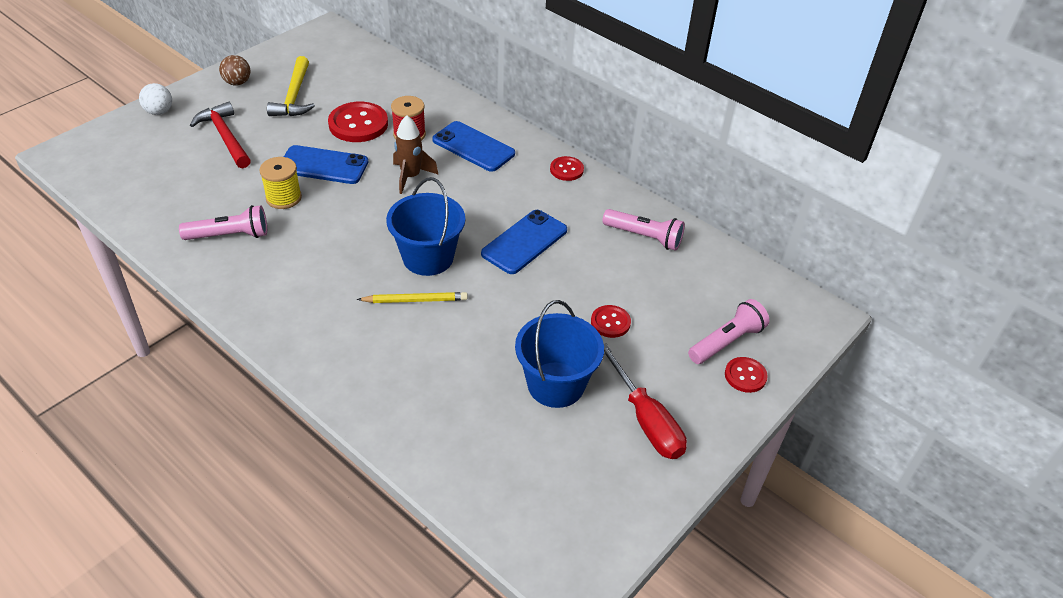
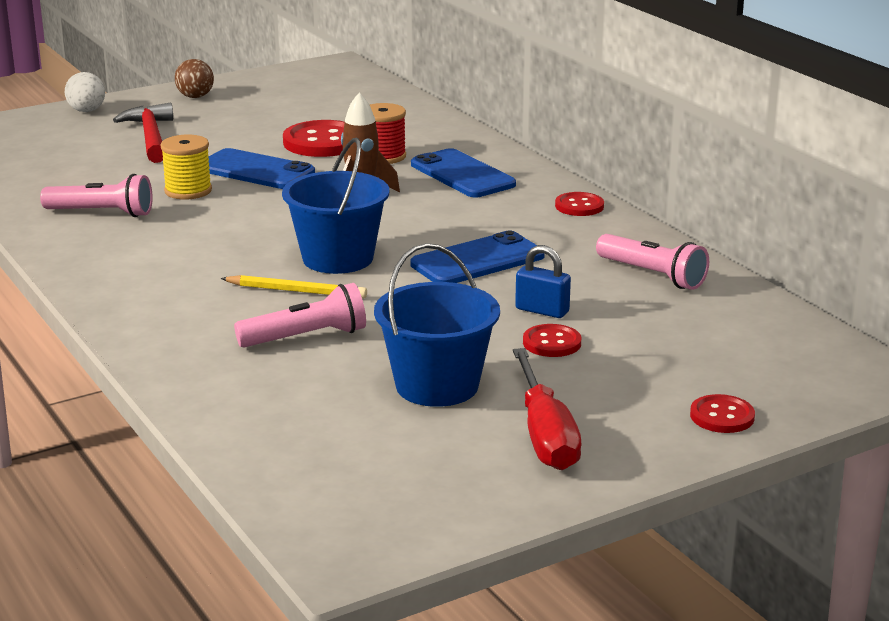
camera: 20 degrees right, 20 degrees down
(294, 96) = (257, 113): yellow hammer -> none
(589, 289) = (542, 310): none -> blue padlock
(726, 342) = (714, 382): pink flashlight -> pink flashlight (306, 337)

